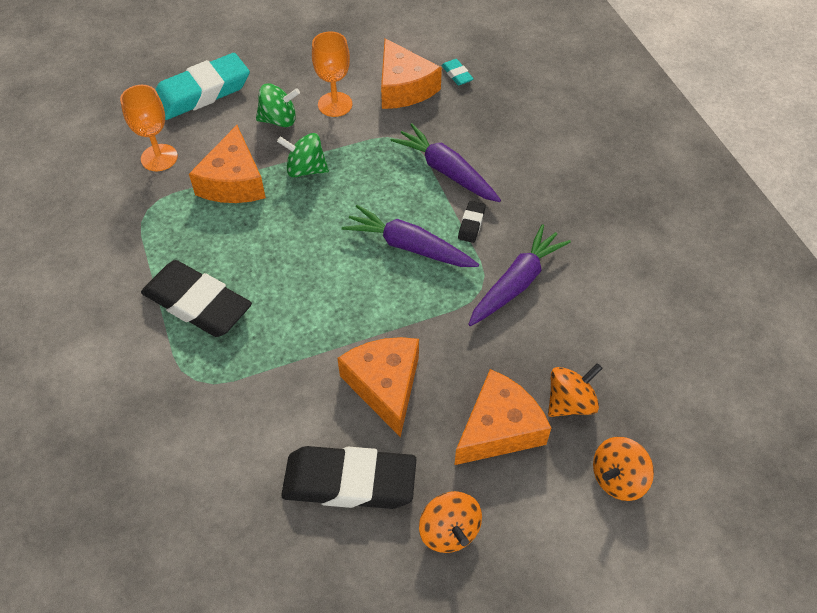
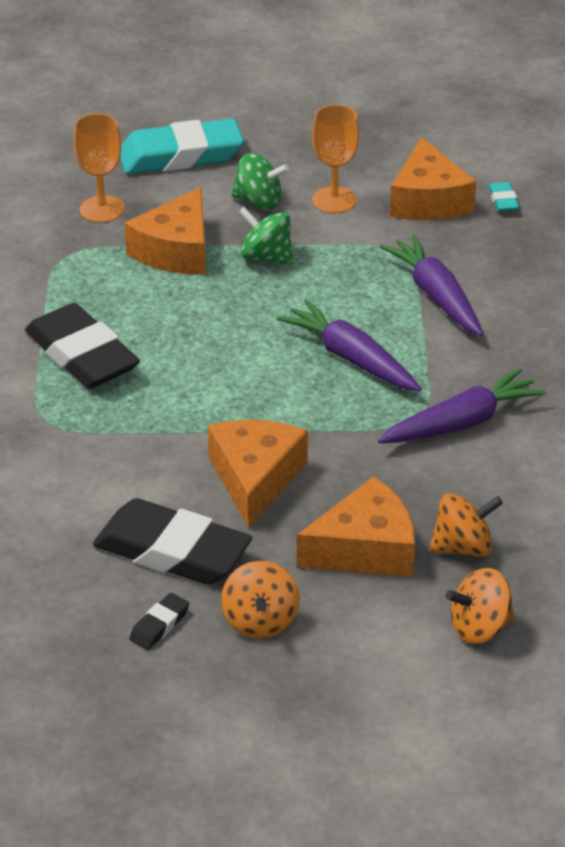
camera: 20 degrees right, 15 degrees down
(471, 224) = (438, 354): black eraser -> black eraser (159, 625)

